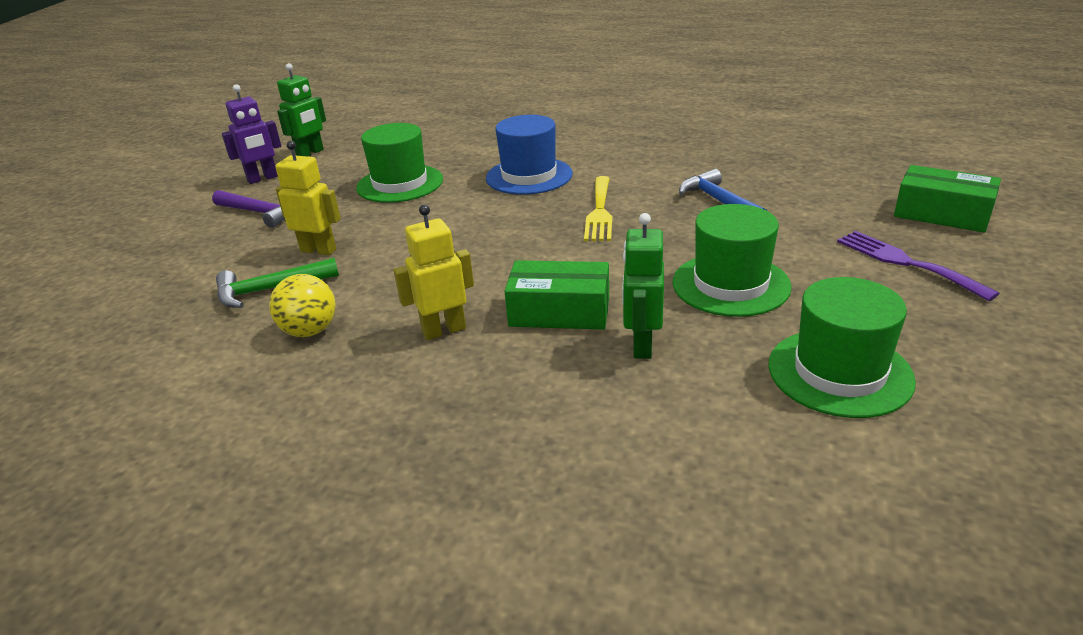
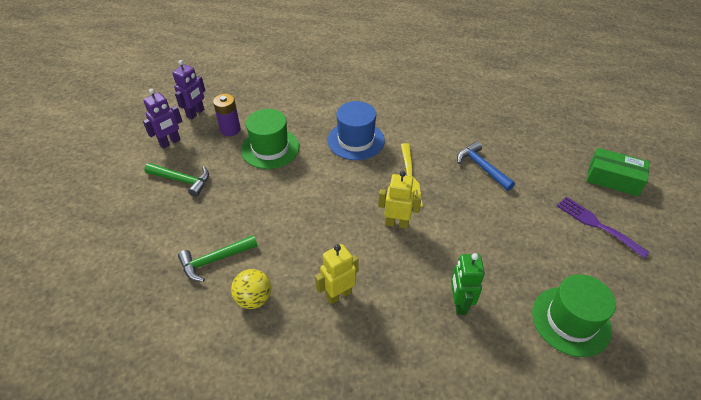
camera: 10 degrees left, 15 degrees up
(261, 213) = (182, 180): purple hammer -> green hammer
(310, 153) = (196, 113): green robot -> purple robot
(318, 250) = (235, 219): yellow robot -> yellow robot (397, 223)
(351, 167) = (230, 130): none -> purple battery
(559, 312) = (405, 275): green box -> none
(730, 284) = (501, 247): green hat -> none

